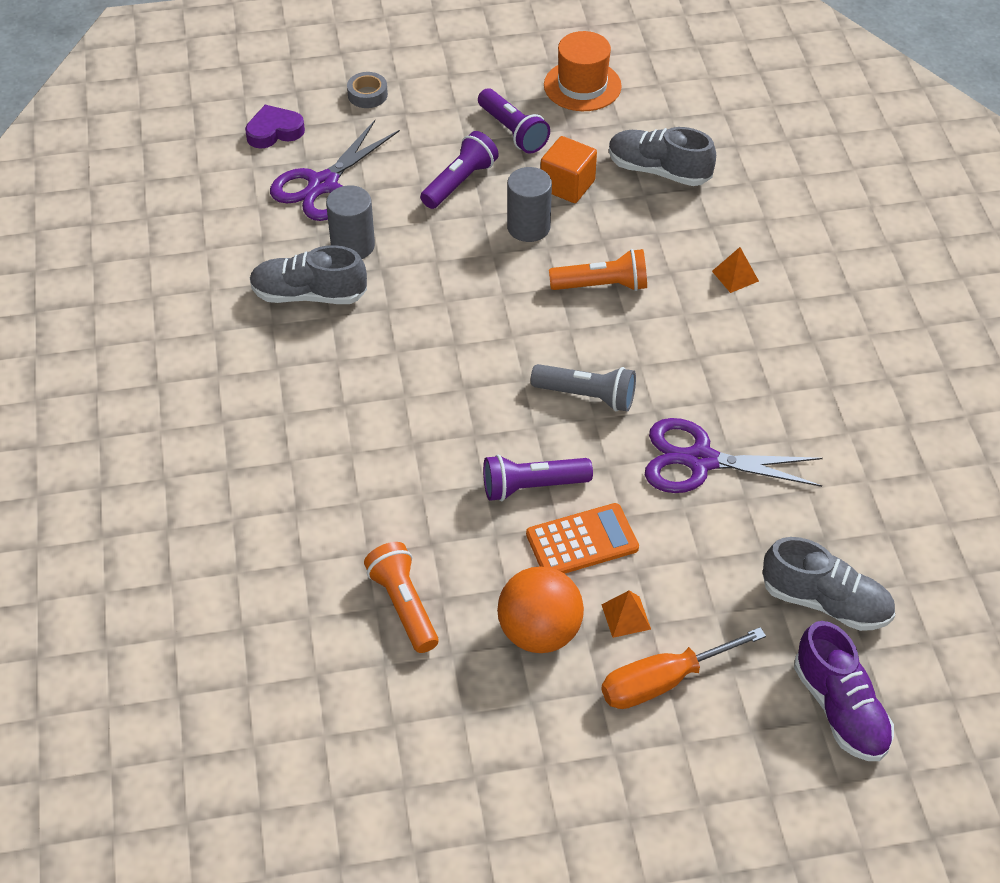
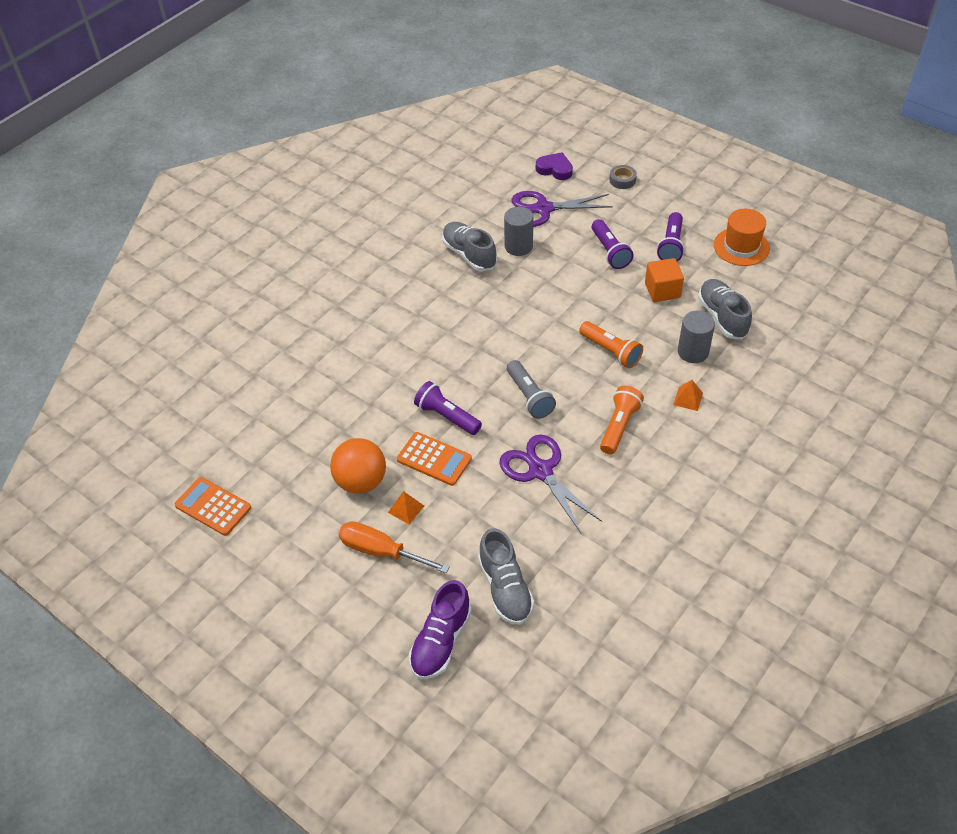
camera: 50 degrees right, 0 degrees up
(403, 605) = (324, 420): orange flashlight -> orange flashlight (619, 426)
(413, 812) = (213, 506): none -> orange calculator
(460, 182) = (610, 252): purple flashlight -> purple flashlight turned 75 degrees clockwise
(528, 227) = (613, 297): grey cylinder -> grey cylinder (693, 352)

